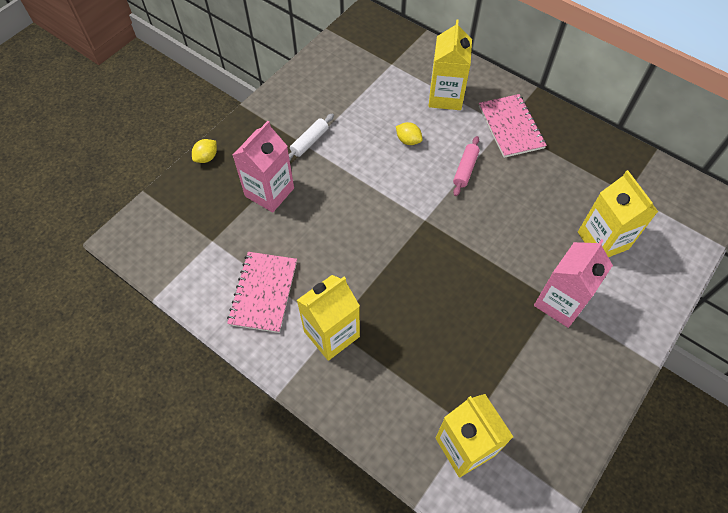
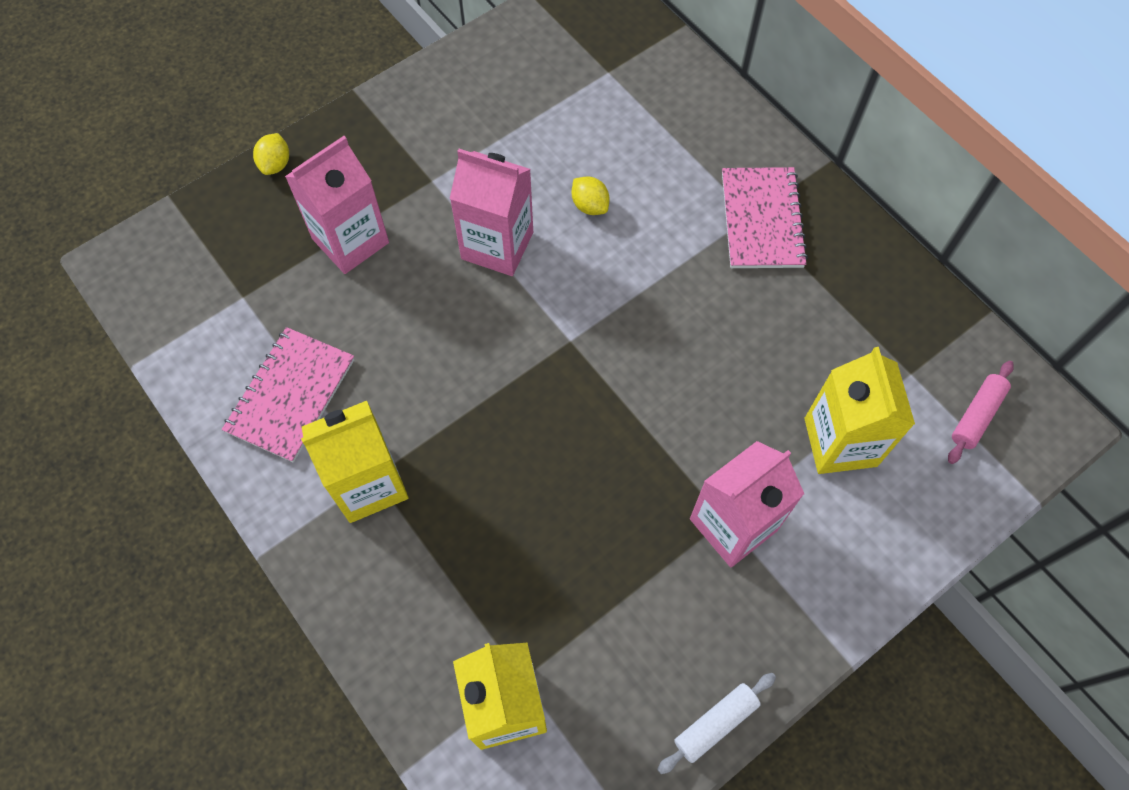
camera: 15 degrees right, 5 degrees up
(206, 157) = (276, 164): yellow lemon -> yellow lemon turned 45 degrees counterclockwise
(309, 141) = (437, 173): white rolling pin -> white rolling pin (715, 723)
(361, 175) = (497, 245): none -> pink carton
(445, 96) = (675, 145): yellow carton -> none
(465, 169) = (662, 274): pink rolling pin -> pink rolling pin (976, 416)

